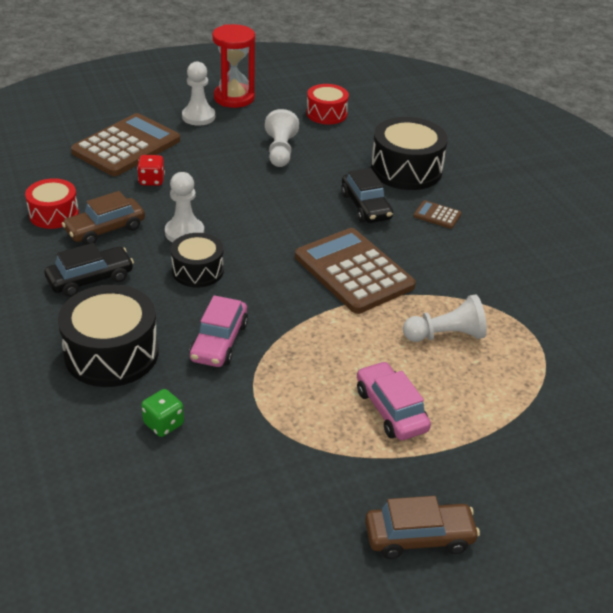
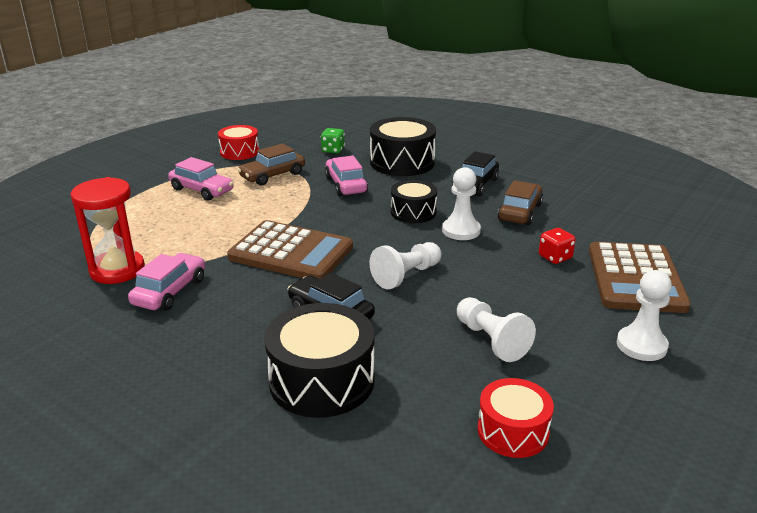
camera: 150 degrees right, 10 degrees down
(54, 214) = (572, 208): red drum -> red drum (239, 152)
(234, 98) = (657, 397): red hourglass -> red hourglass (117, 270)
(419, 537) = (157, 156): brown car -> brown car (272, 175)
(437, 215) = (245, 334): brown calculator -> none
(445, 335) = (182, 237): white pawn -> white pawn (406, 275)
(480, 273) = (170, 291): none -> pink car

